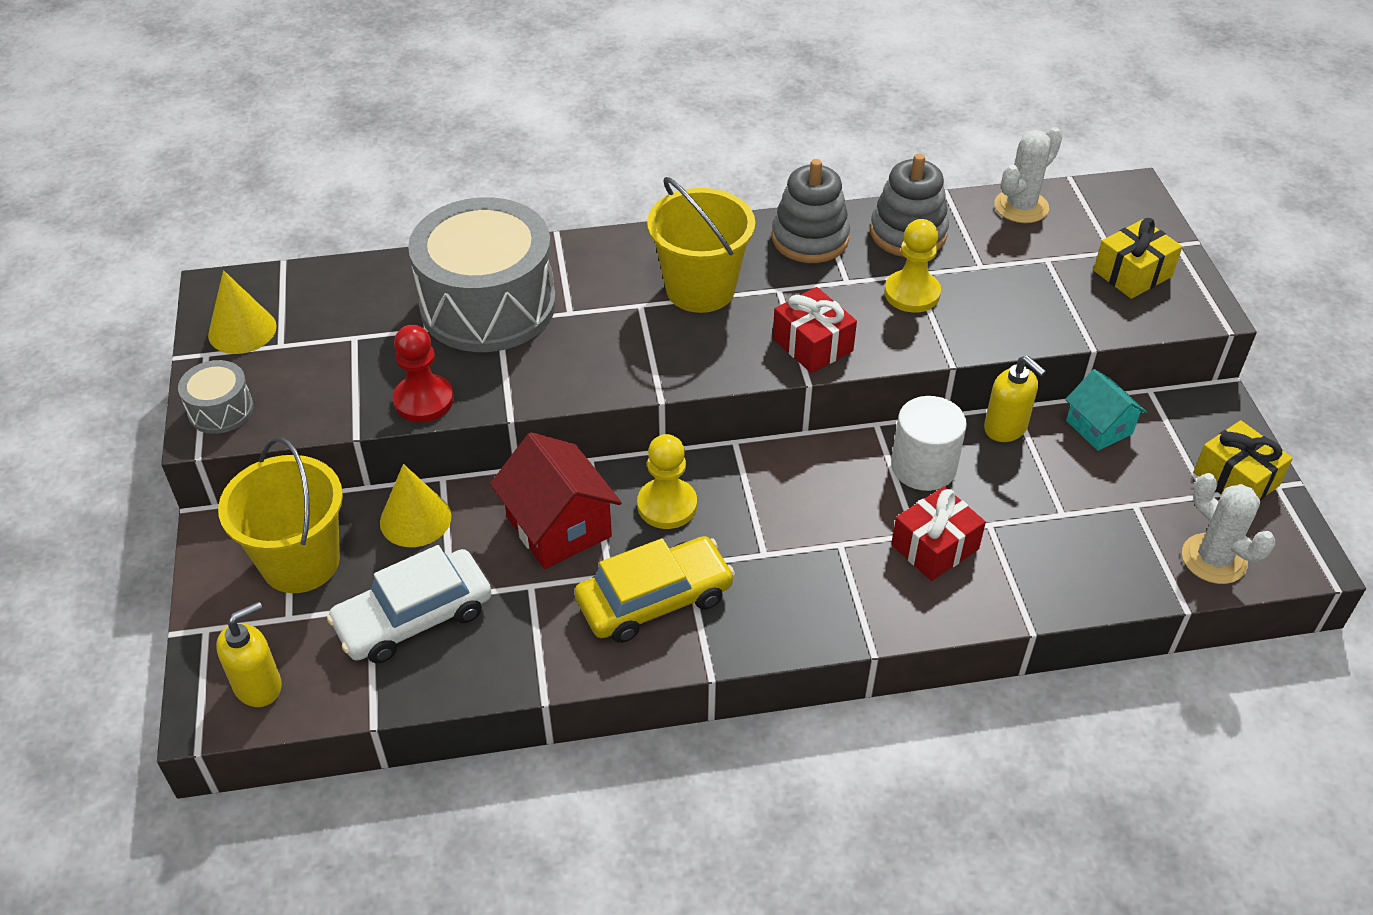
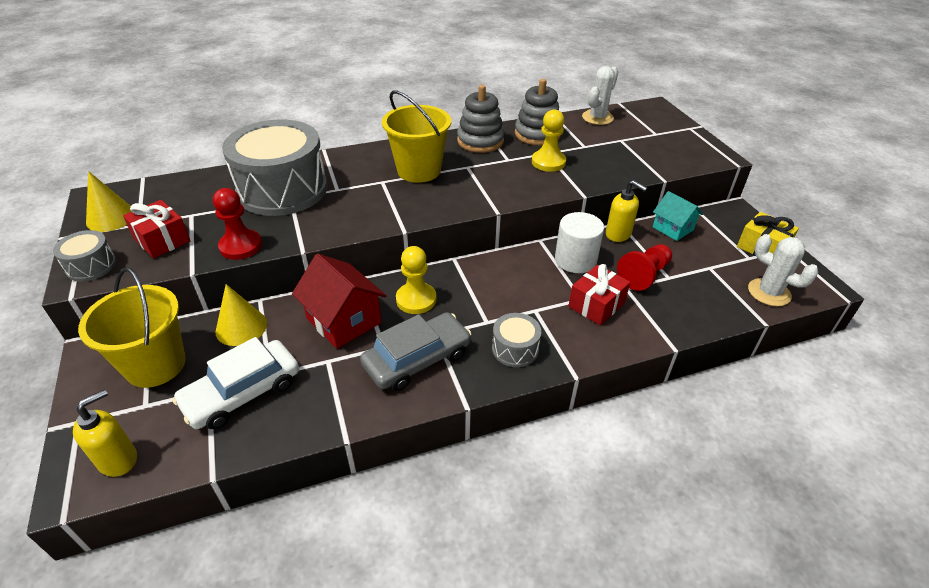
camera: 10 degrees left, 5 degrees down
(654, 600) = (417, 359): yellow car -> grey car
(796, 601) = (515, 349): none -> grey drum
(812, 345) = (495, 193): red gift -> red gift (162, 240)
(1024, 506) = (644, 275): none -> red pawn
(1132, 273) = (671, 143): yellow gift -> none

